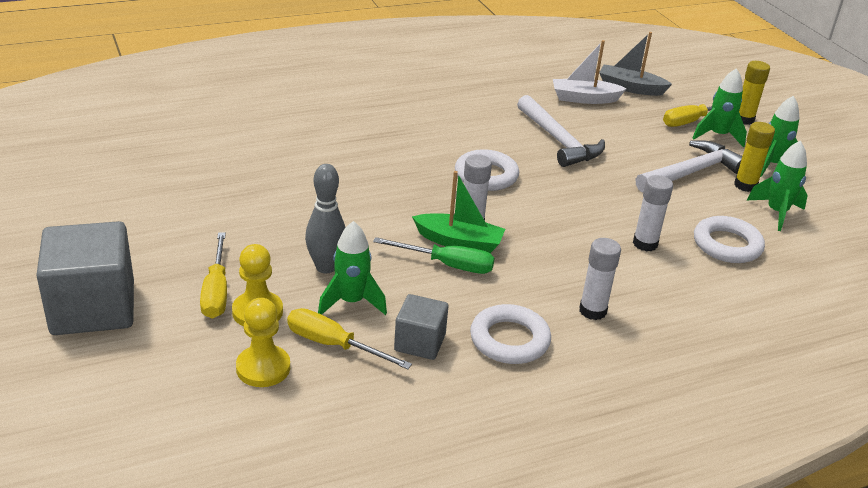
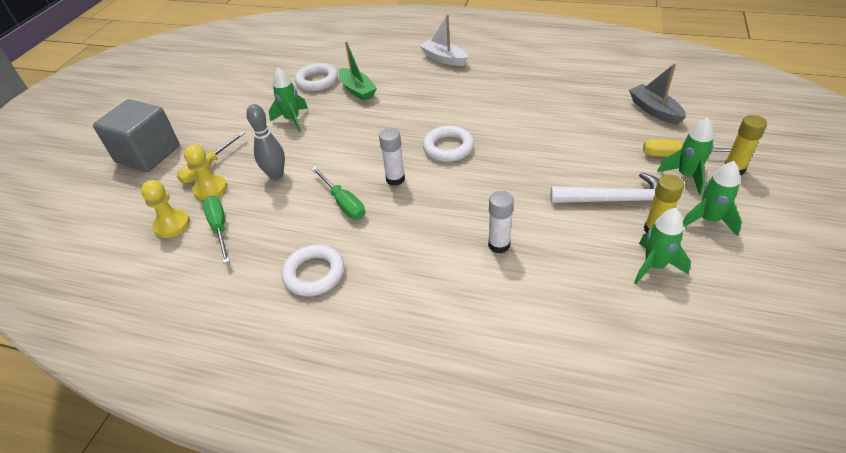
camera: 45 degrees right, 10 degrees up
(333, 345) = (219, 227): yellow screwdriver -> green screwdriver
(351, 302) = (261, 204): green rocket -> green rocket (292, 120)
(420, 343) = (263, 249): grey cube -> none
(459, 242) = (370, 190): green boat -> green boat (357, 90)
(558, 140) = (536, 137): white hammer -> none
(584, 99) = (600, 109): white boat -> white boat (444, 59)
(592, 311) = (393, 279): white glue stick -> none
(727, 245) = (568, 275): white ring -> white ring (317, 81)

